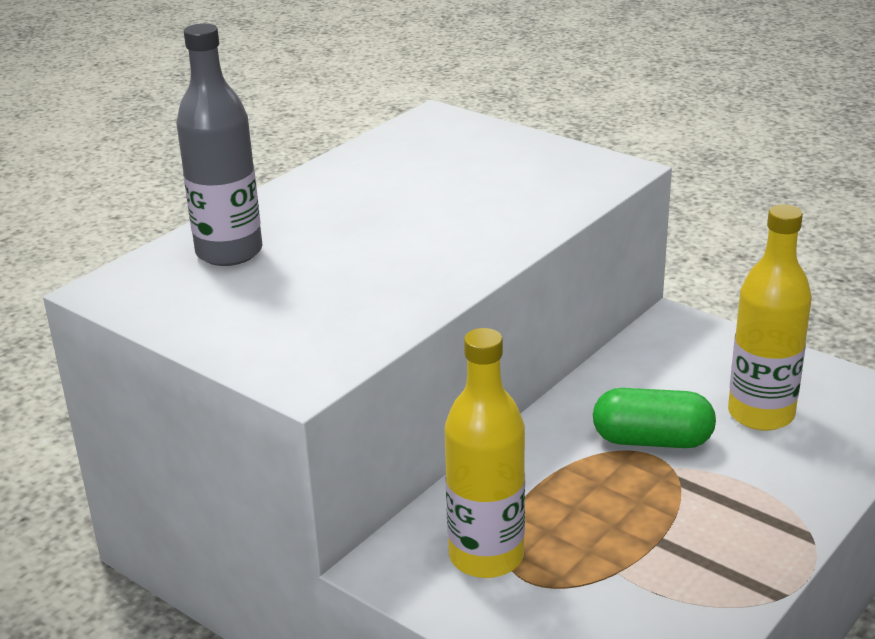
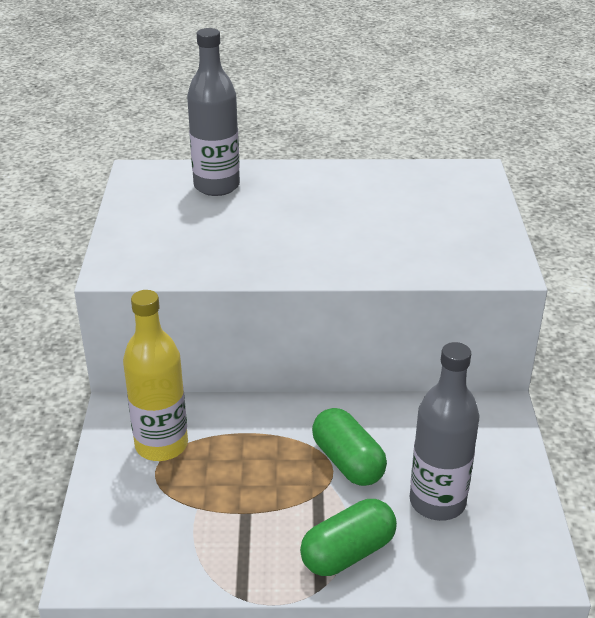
camera: 50 degrees right, 5 degrees up
(761, 414) = (437, 502): yellow bottle -> grey bottle
(779, 498) = (348, 553): none -> green capsule

